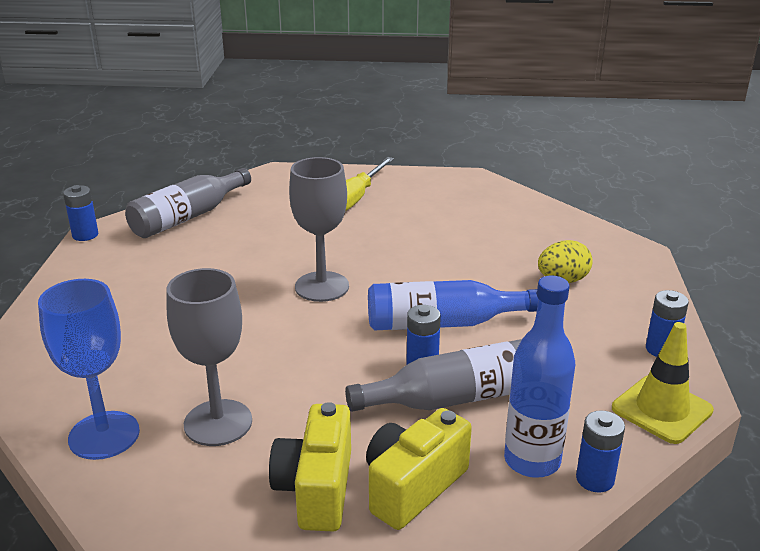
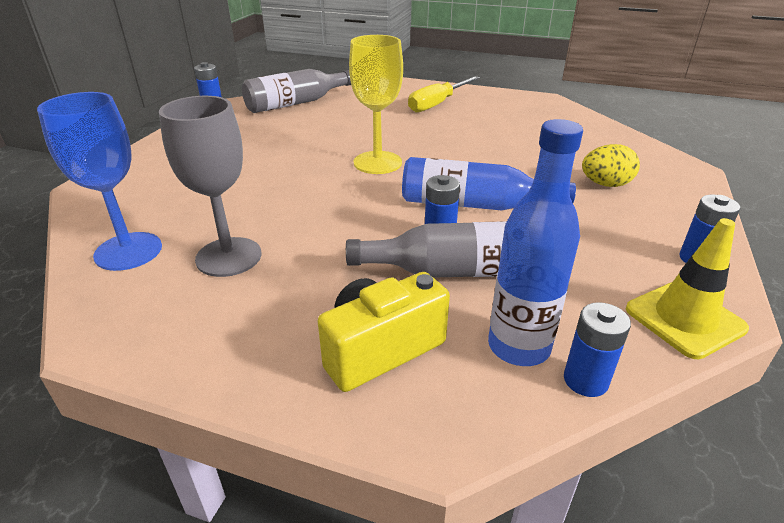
camera: 15 degrees right, 5 degrees up
(316, 489) = (284, 333): yellow camera -> none
(322, 286) = (377, 162): grey goblet -> yellow goblet

